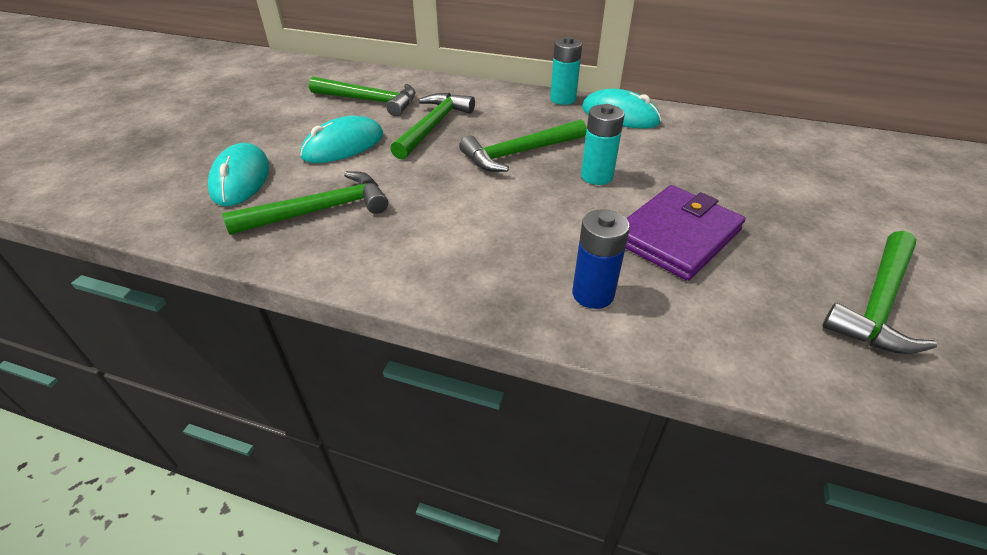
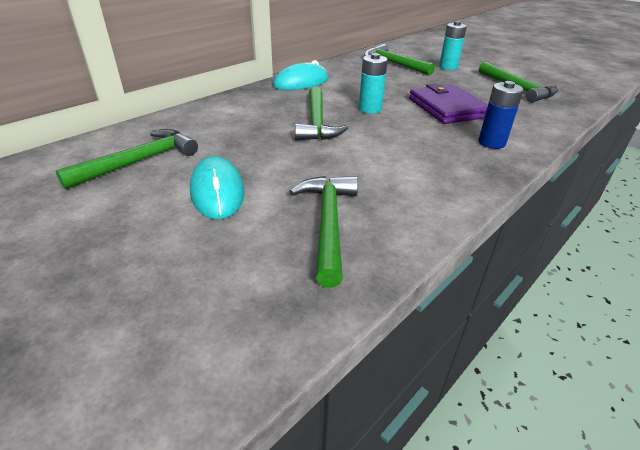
camera: 65 degrees left, 5 degrees down
(241, 179) = (218, 268): turquoise mouse -> none
(433, 126) = (235, 143): green hammer -> green hammer (394, 64)
(563, 99) = (255, 90): turquoise battery -> turquoise battery (448, 67)

